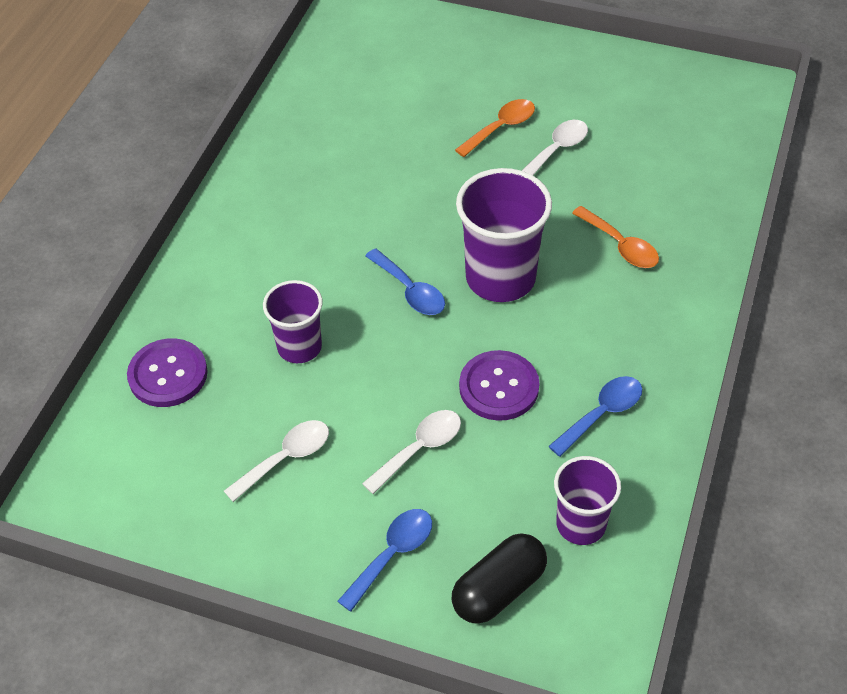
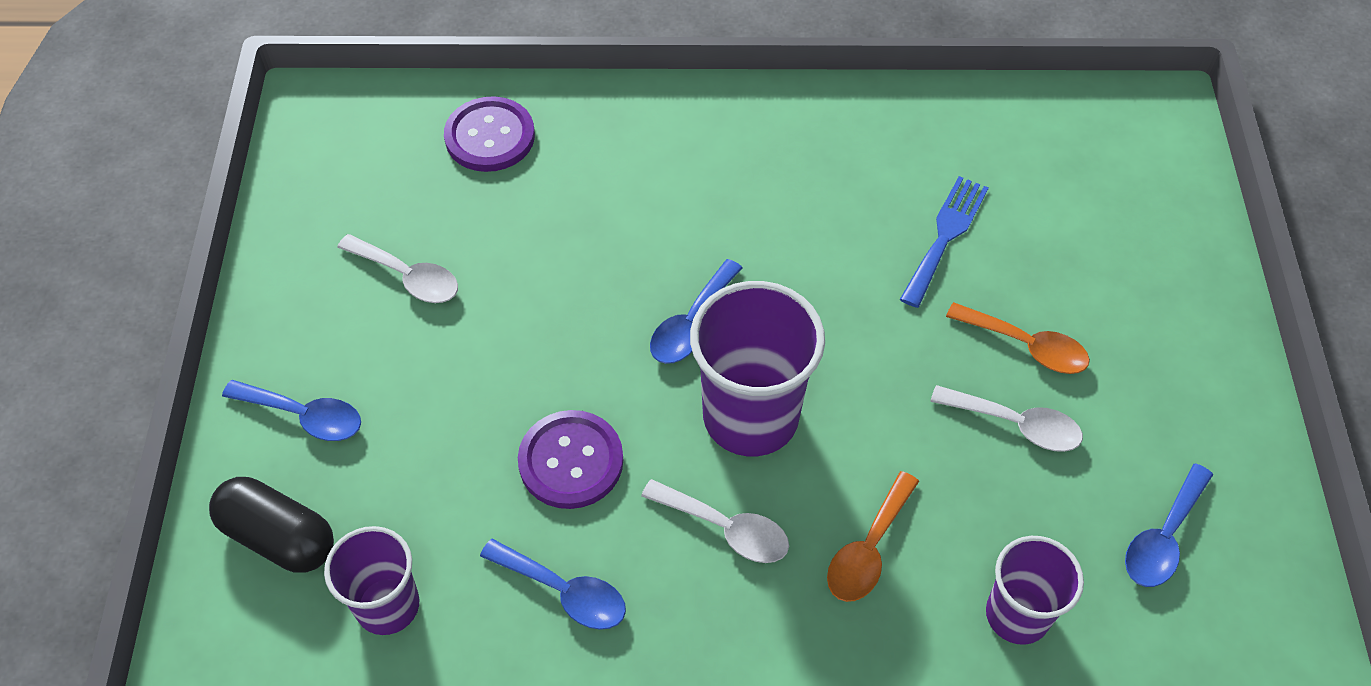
camera: 70 degrees right, 5 degrees up
(299, 347) = (566, 240): purple cup -> purple cup (1017, 615)
(398, 139) = (945, 236): none -> blue fork
(419, 449) = (454, 402): white spoon -> white spoon (725, 528)
(654, 113) = (1163, 537): none -> blue spoon

